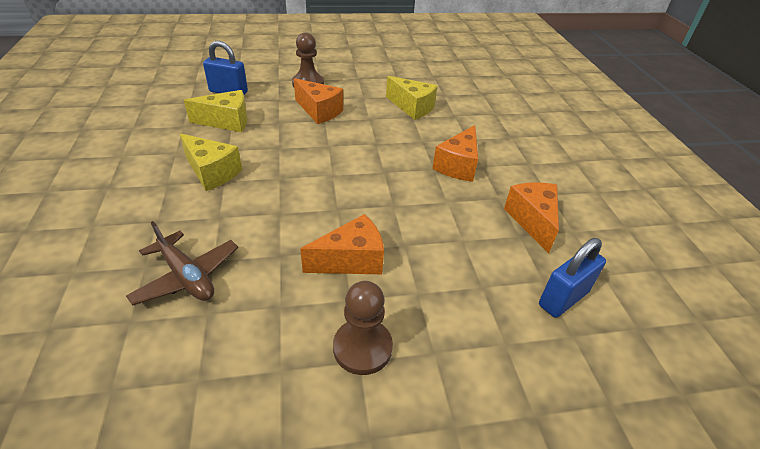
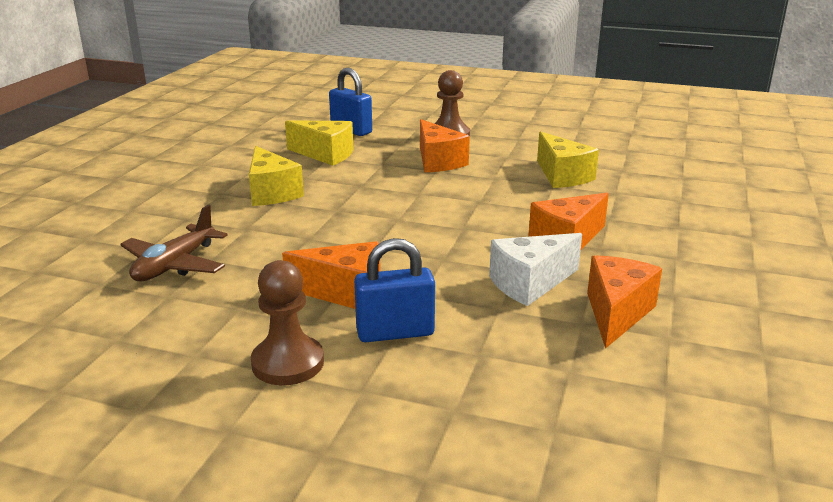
camera: 30 degrees right, 15 degrees down
(187, 277) = (174, 265): brown plane -> brown plane turned 45 degrees clockwise
(465, 211) = (530, 283): none -> white cheese
(563, 298) = (577, 394): blue padlock -> blue padlock (395, 332)

